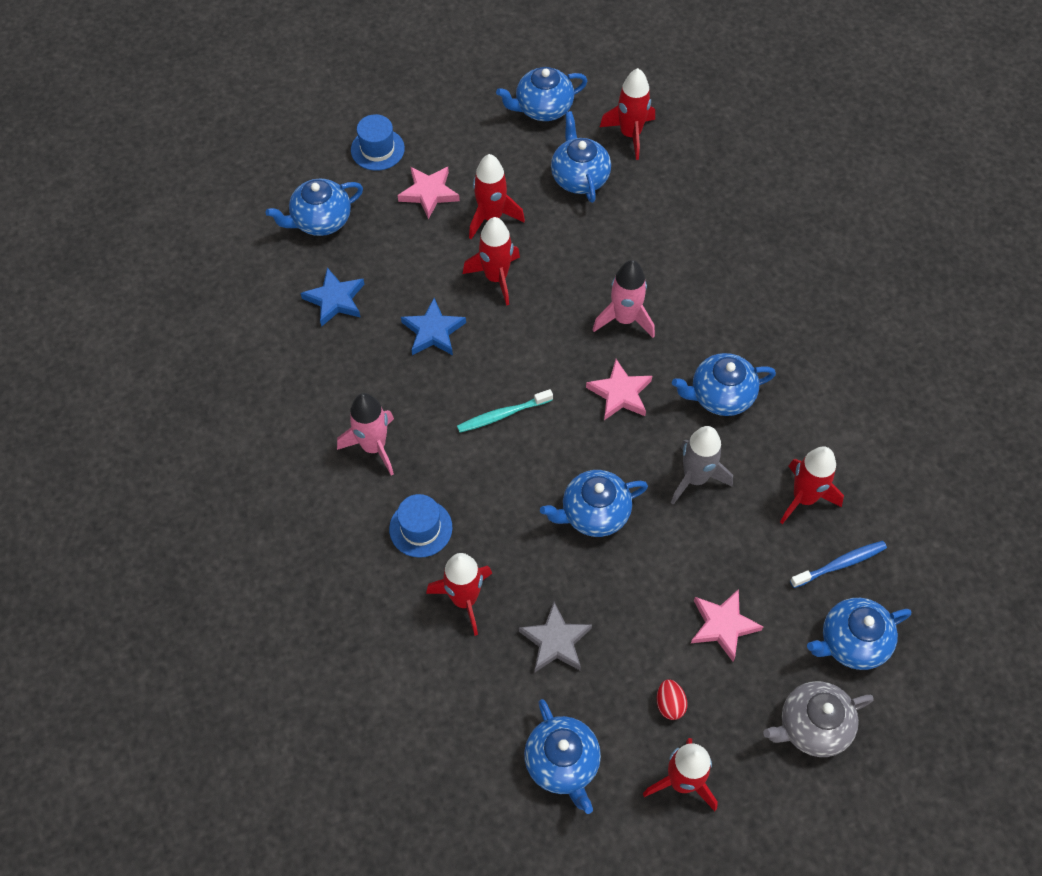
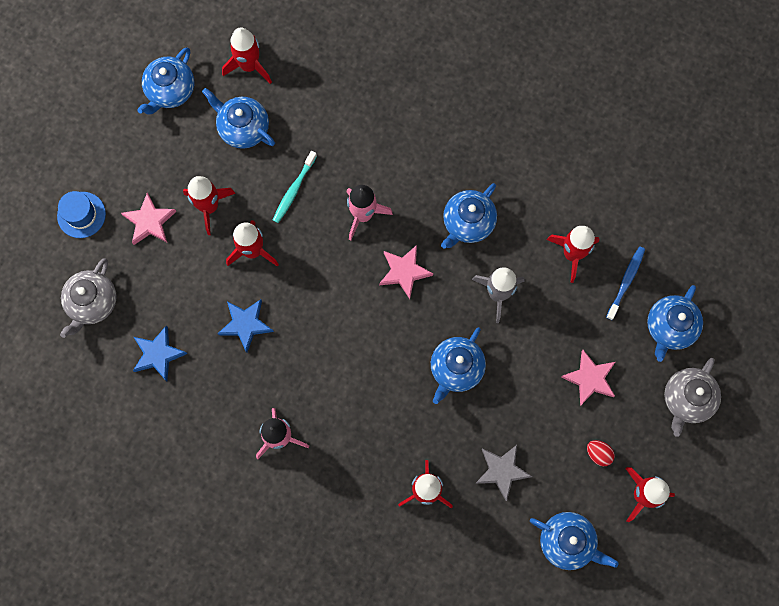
camera: 40 degrees left, 15 degrees up
(321, 220) = (92, 302): blue teapot -> grey teapot
(420, 528) = (358, 467): blue hat -> none
(502, 415) = (343, 348): turquoise toothbrush -> turquoise toothbrush (294, 190)

